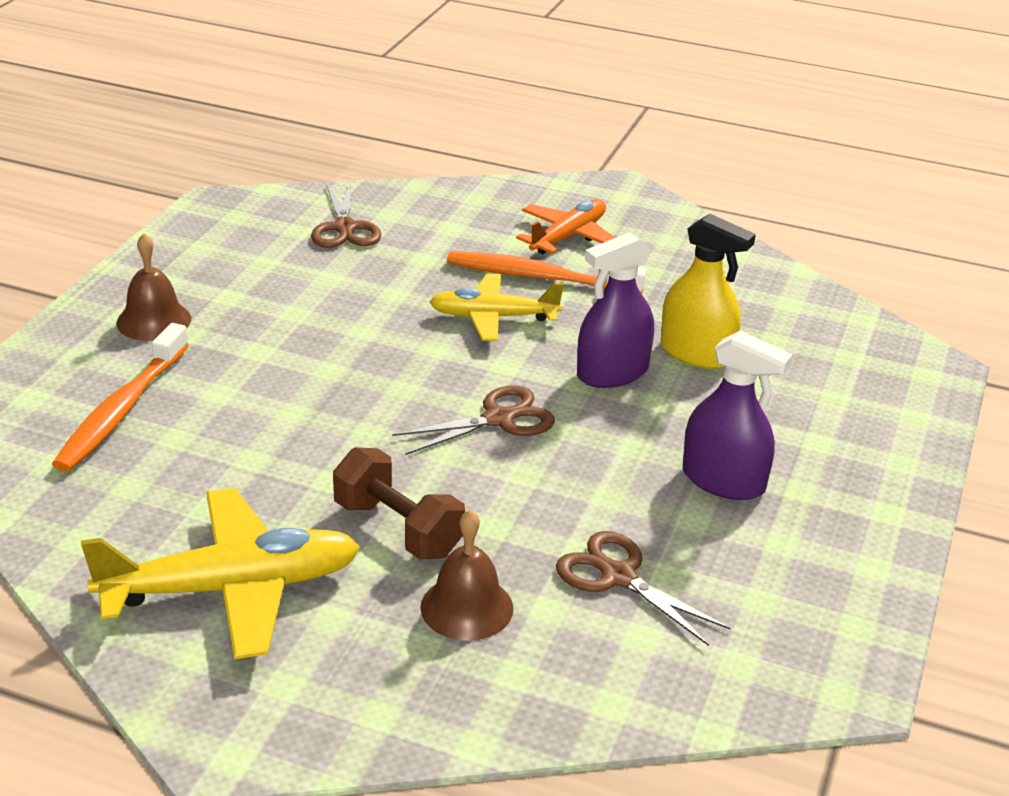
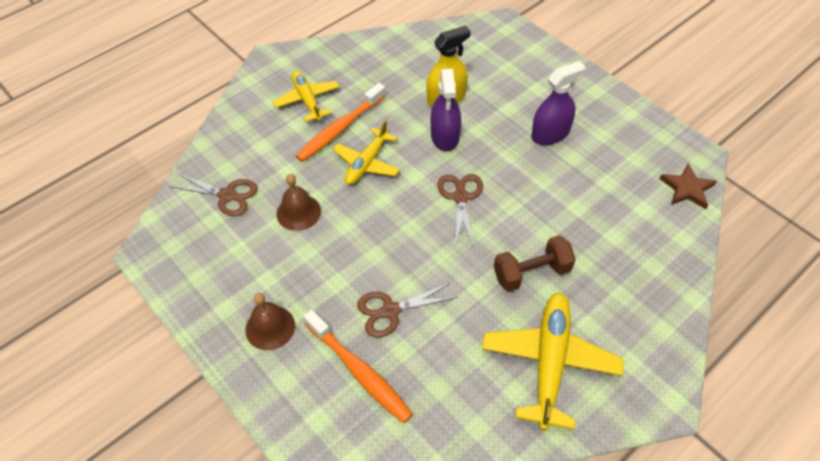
camera: 60 degrees left, 20 degrees up
(467, 607) = (601, 266): brown bell -> brown bell (298, 212)
(568, 237) = (307, 100): orange plane -> yellow plane
(618, 577) = (602, 201): brown scissors -> brown scissors (391, 311)
(745, 686) = (687, 188): none -> brown star

